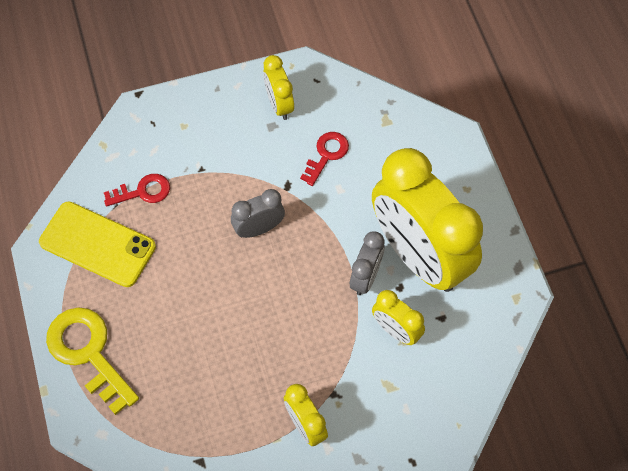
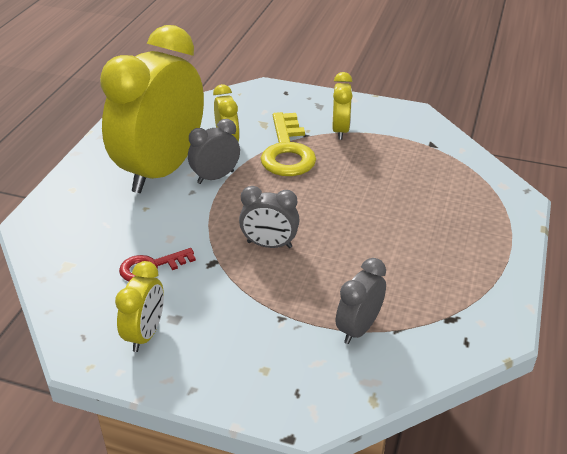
camera: 145 degrees left, 25 degrees down
(88, 353) = (490, 233): yellow key -> yellow key (287, 151)
(97, 244) = (437, 306): yellow phone -> none
(143, 191) = (358, 328): red key -> grey clock
(418, 256) = (162, 170): yellow clock -> yellow clock turned 150 degrees counterclockwise

